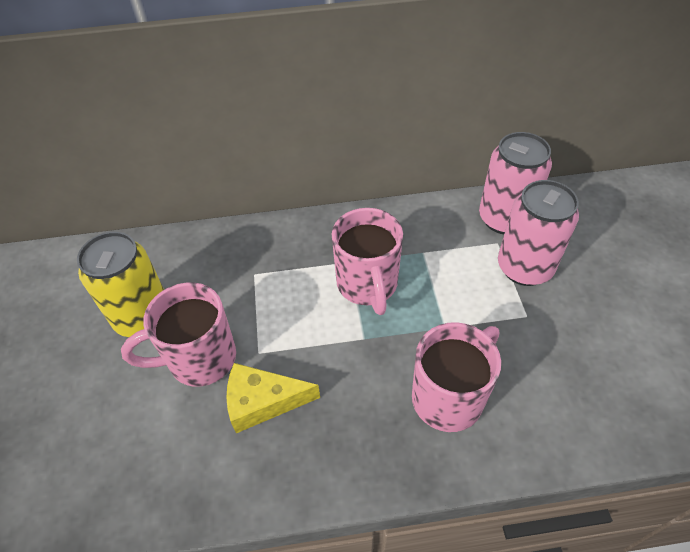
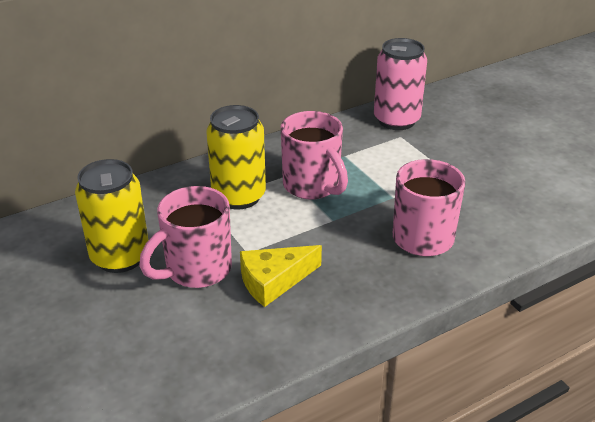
camera: 25 degrees left, 15 degrees down
(288, 275) = (239, 196): none -> yellow can
(524, 268) = (431, 146): pink can -> none

